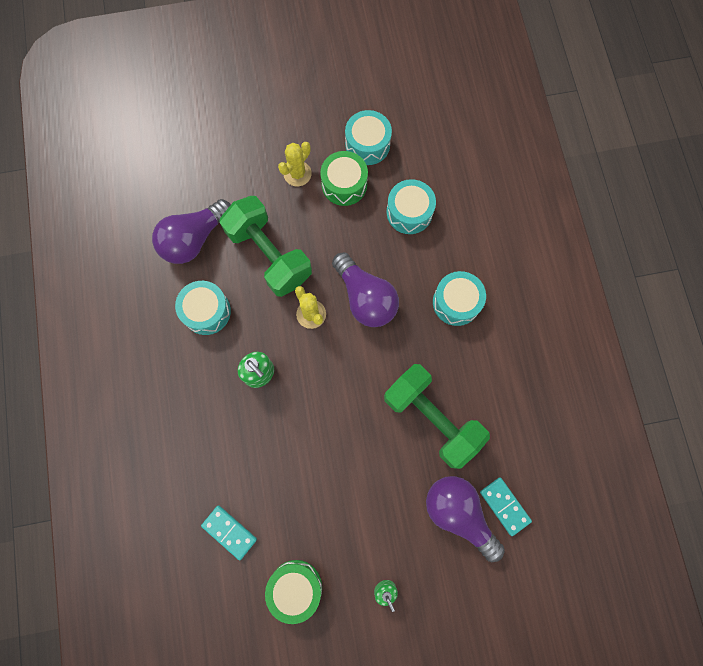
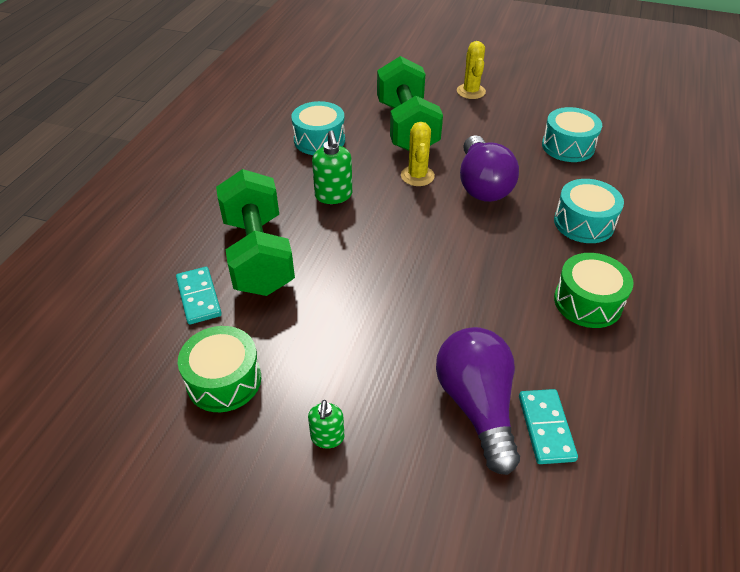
camera: 30 degrees right, 30 degrees down
(194, 239) = (346, 97): purple light bulb -> none
(297, 174) = (471, 91): yellow cactus -> yellow cactus turned 75 degrees counterclockwise
(344, 184) = (511, 110): green drum -> green drum (587, 302)
(367, 144) = (551, 95): turquoise drum -> none
(431, 418) = (497, 302): green dumbbell -> green dumbbell (258, 255)

